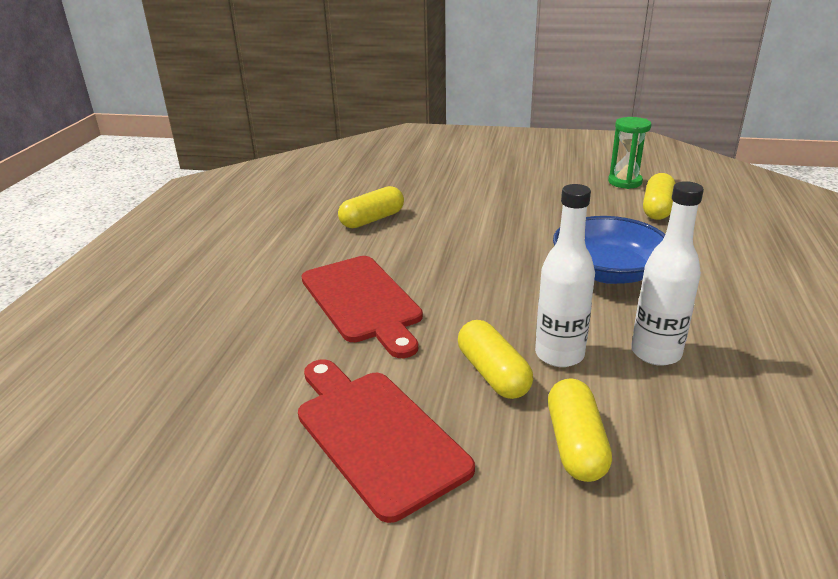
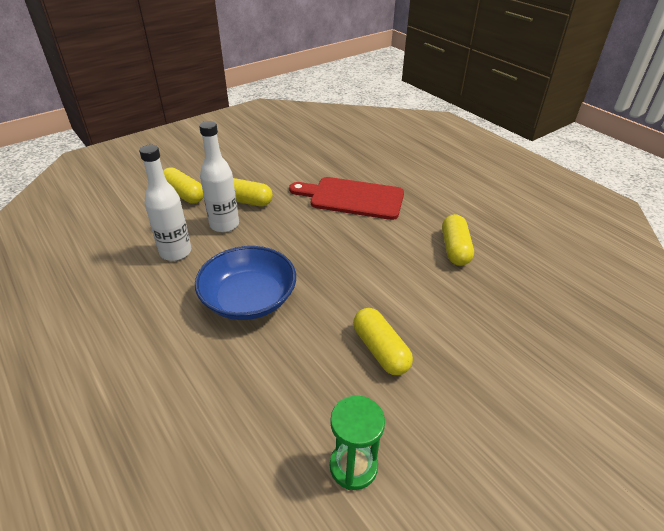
camera: 130 degrees right, 10 degrees up
(376, 435) = (260, 162): red cutting board -> none
(657, 208) = (275, 424): yellow capsule -> yellow capsule (380, 350)

